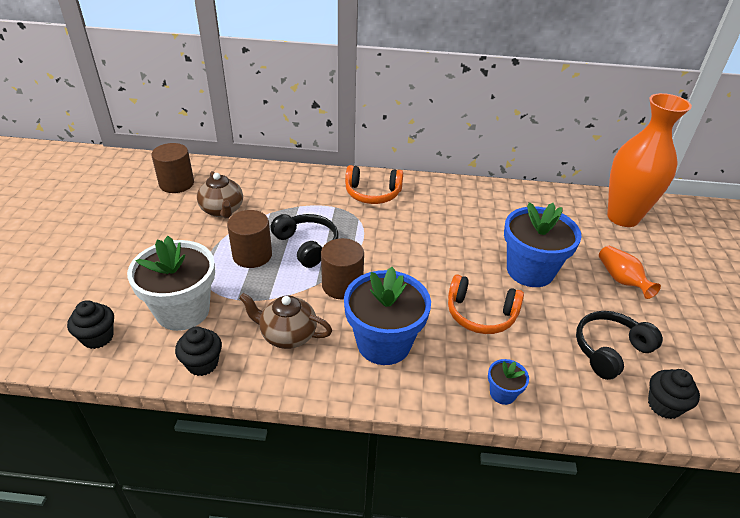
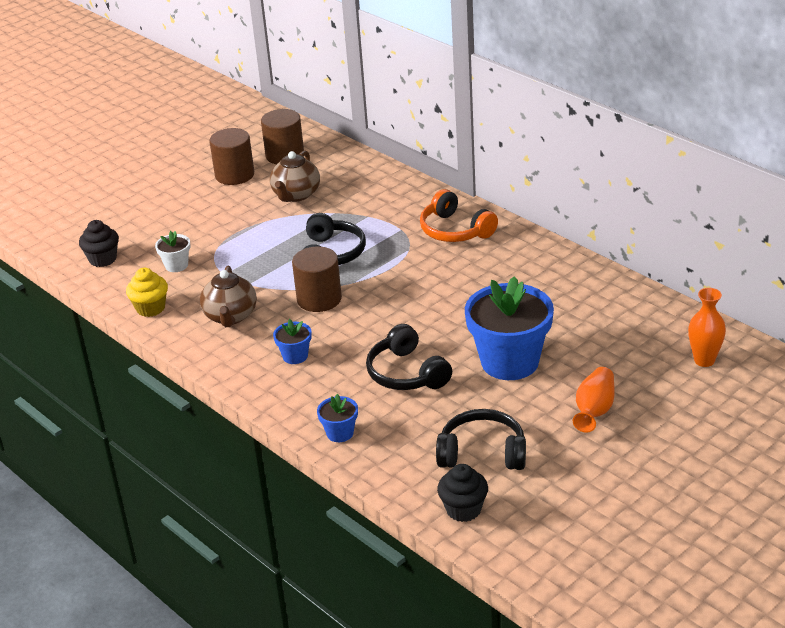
camera: 45 degrees right, 5 degrees down
(183, 311) = (176, 265): white flower pot -> white flower pot, size x0.45
(202, 364) = (150, 308): black cupcake -> yellow cupcake
(252, 255) = (276, 244): brown cylinder -> brown cylinder (234, 175)
(287, 335) = (230, 316): brown teapot -> brown teapot turned 150 degrees counterclockwise
(384, 343) = (295, 356): blue flower pot -> blue flower pot, size x0.45
(480, 314) = (406, 373): orange headphones -> black headphones
(623, 217) = (704, 360): orange vase -> orange vase, size x0.47

